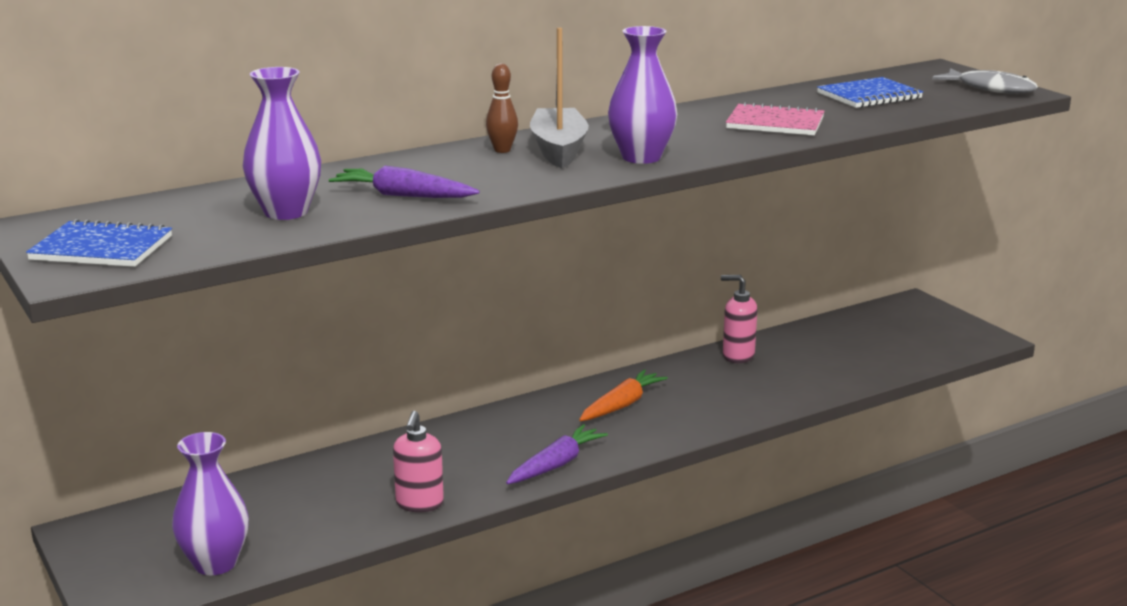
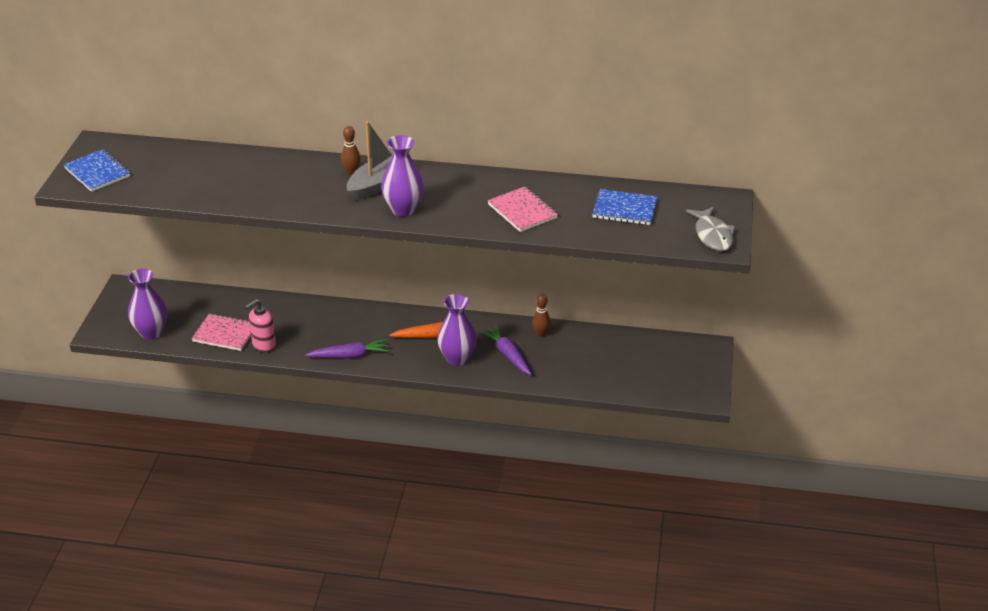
camera: 40 degrees right, 15 degrees up
(286, 212) = (193, 179): purple vase -> purple vase (457, 358)
(339, 516) = (225, 334): none -> pink notebook
(403, 196) = (254, 190): purple carrot -> purple carrot (508, 355)
(737, 356) = (541, 334): pink soap dispenser -> brown bowling pin

